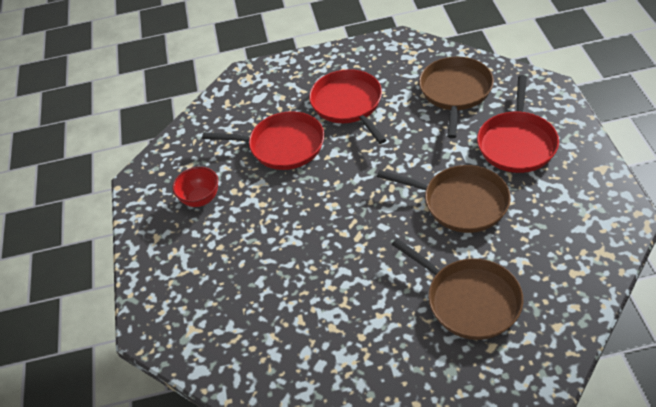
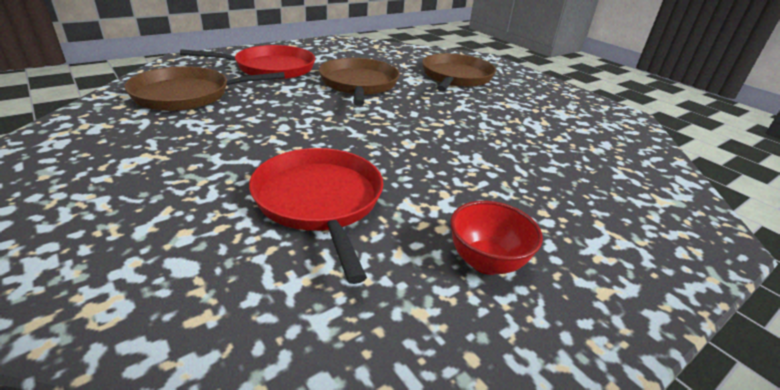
camera: 125 degrees left, 15 degrees down
(348, 104) = (210, 159): red pan -> none

